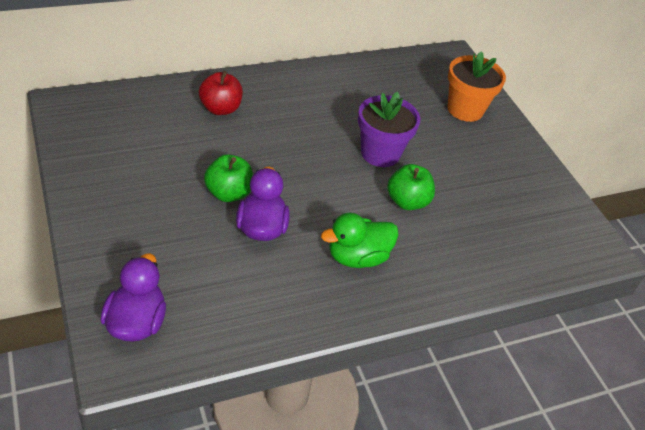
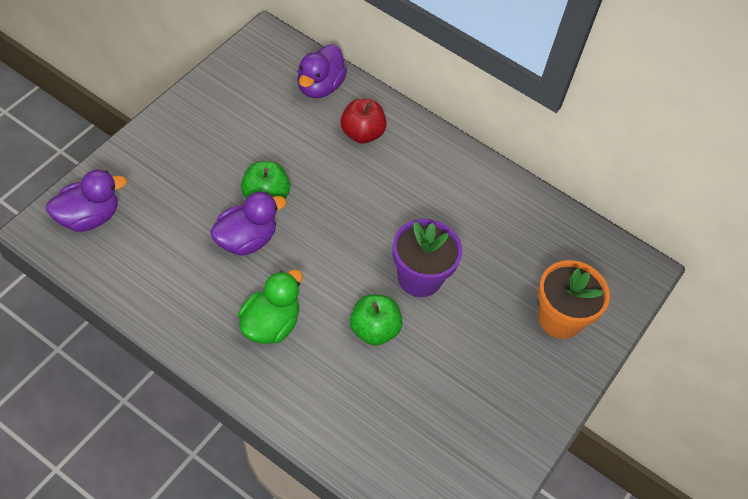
camera: 55 degrees right, 10 degrees up
(149, 104) = (319, 87): none -> purple duck
(357, 257) = (270, 324): green duck -> green duck turned 90 degrees clockwise

